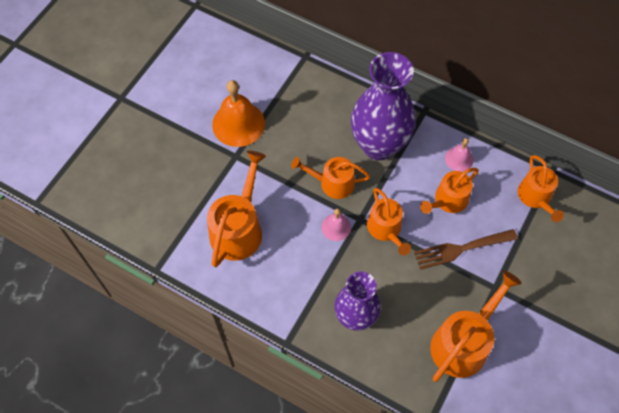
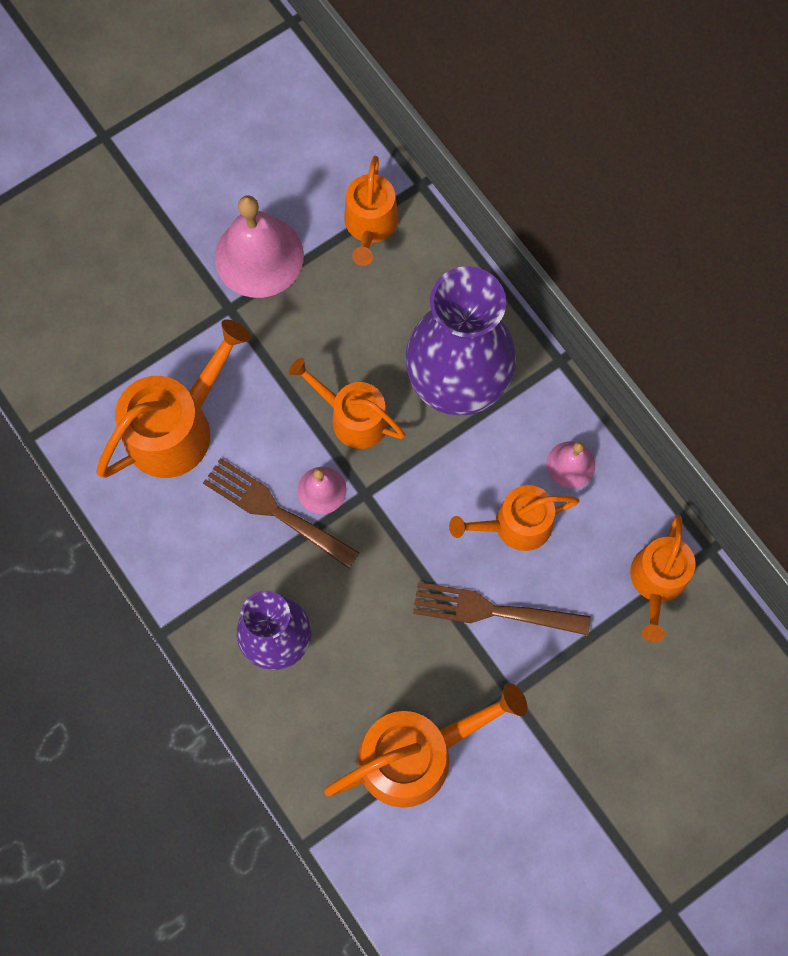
camera: 25 degrees right, 10 degrees up
(238, 124) = (259, 256): orange bell -> pink bell
(316, 249) = (275, 511): none -> brown fork
(386, 229) = (395, 527): orange watering can -> orange watering can (370, 225)

